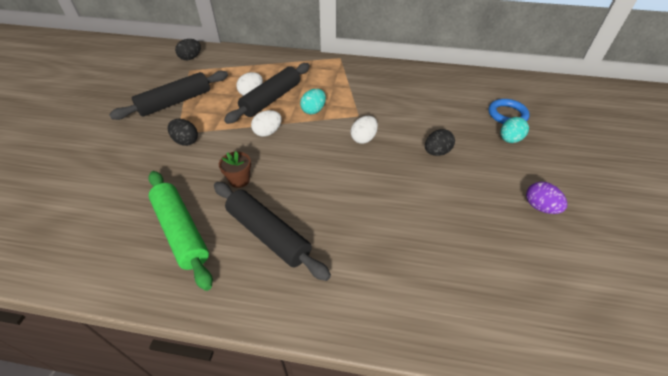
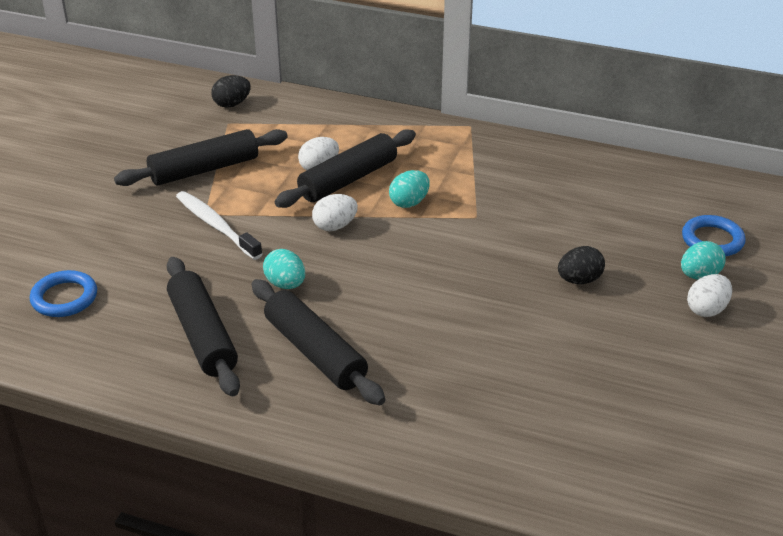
camera: 10 degrees right, 10 degrees down
(72, 213) = (64, 298): none -> blue ring
(181, 231) = (202, 335): green rolling pin -> black rolling pin
(186, 141) = (216, 225): black egg -> white toothbrush
(239, 180) = (285, 284): brown flower pot -> turquoise egg
(363, 138) = (475, 250): white egg -> white egg (706, 310)
(540, 207) = (703, 366): purple egg -> none

